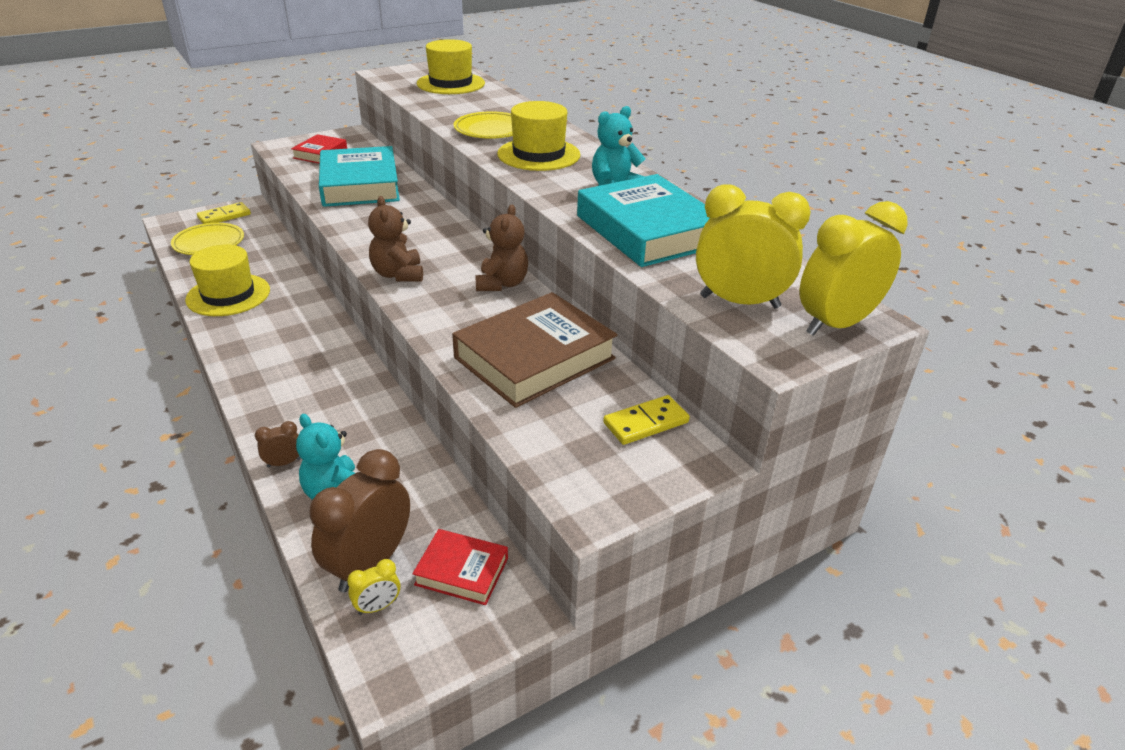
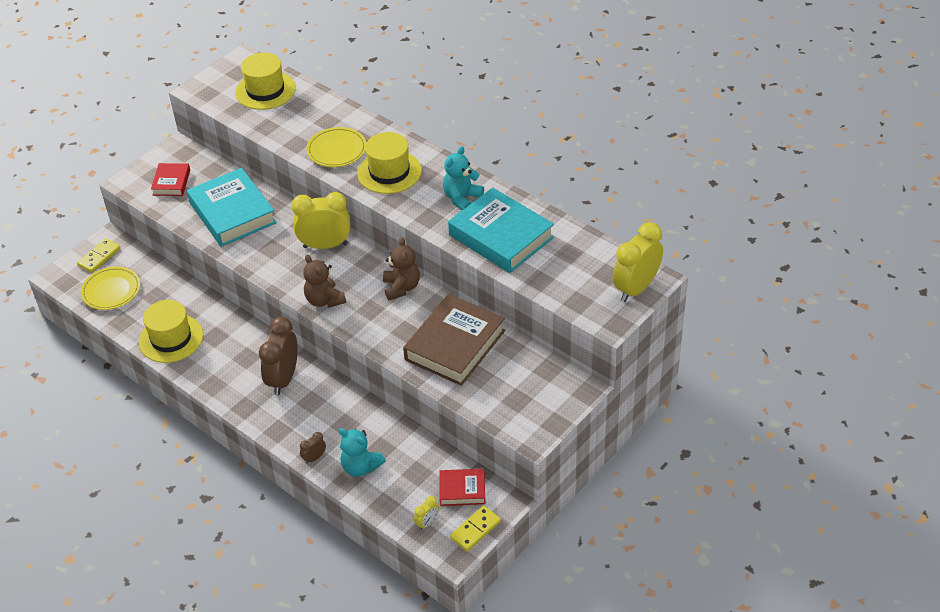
camera: 15 degrees left, 10 degrees up
(370, 564) = (408, 502): brown clock -> brown clock (283, 379)
(646, 423) = (541, 373): yellow domino -> yellow domino (475, 530)
(739, 302) = (577, 286): yellow clock -> yellow clock (325, 245)

